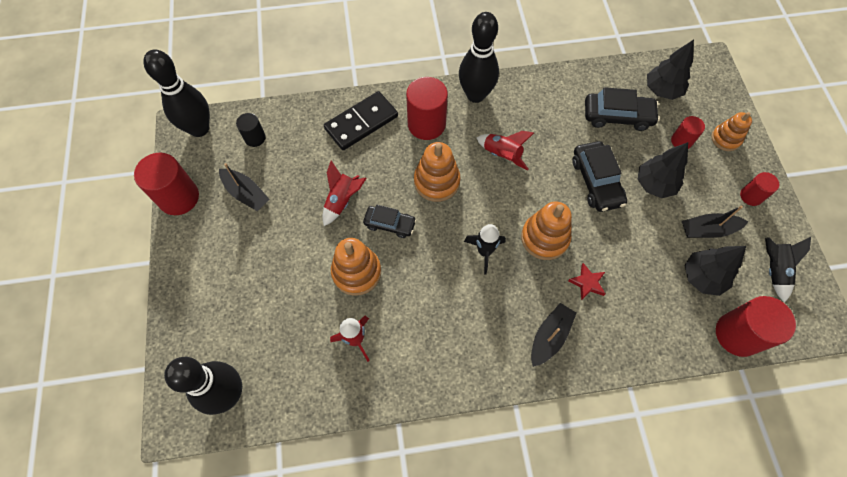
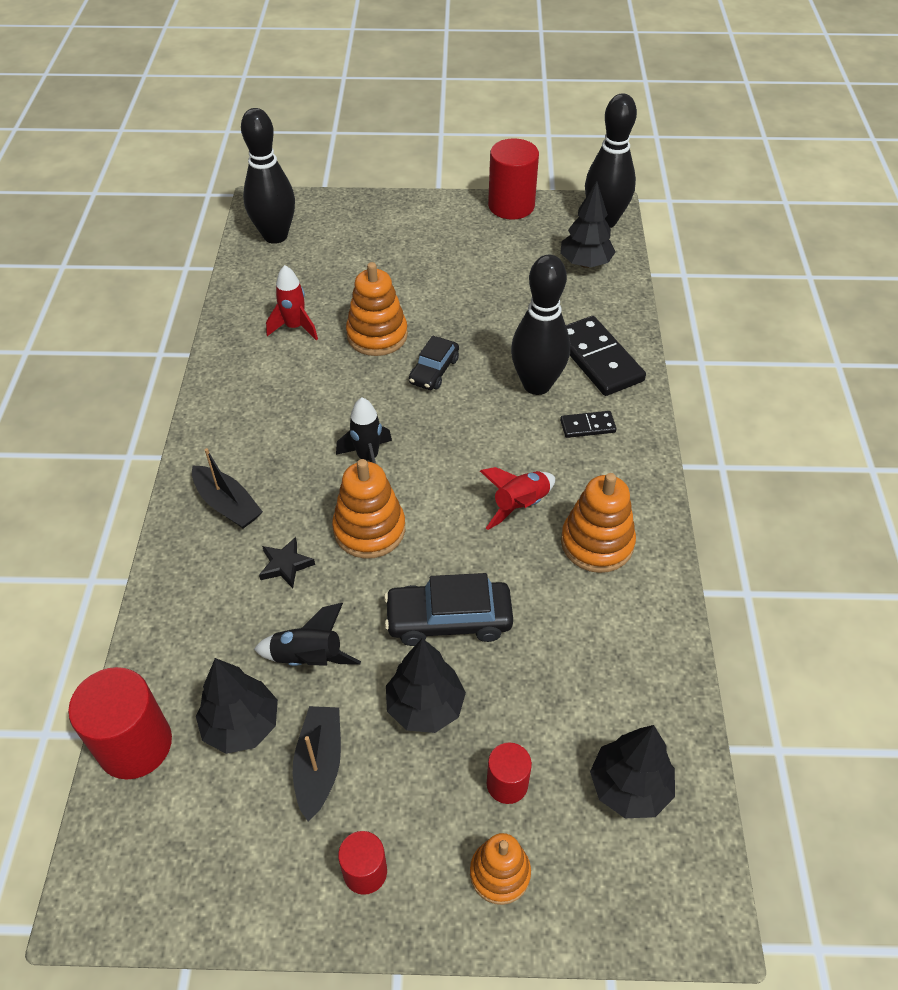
camera: 100 degrees right, 15 degrees down
(246, 193) = (506, 254): black boat -> none
(255, 138) = (585, 263): black cylinder -> black tree
(342, 200) = (478, 331): red rocket -> none
(426, 124) = (587, 426): red cylinder -> black domino
(436, 181) = (488, 424): orange stacking toy -> orange stacking toy (597, 543)
(475, 95) = (638, 492): black bowling pin -> black bowling pin (537, 385)
(587, 283) = (285, 565): red star -> black star
(617, 116) = (576, 688): black car -> none
(773, 269) = (216, 850): black rocket -> black rocket (308, 658)

